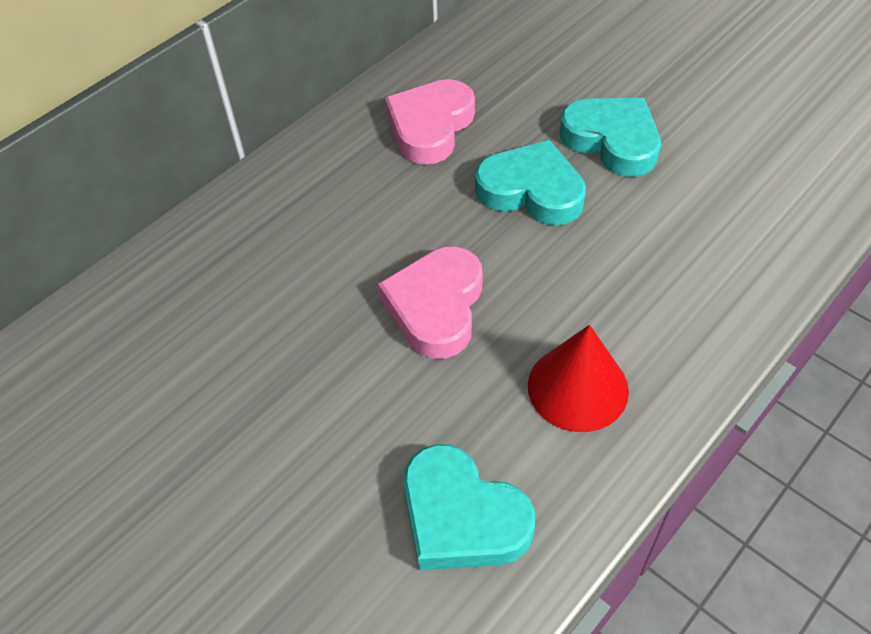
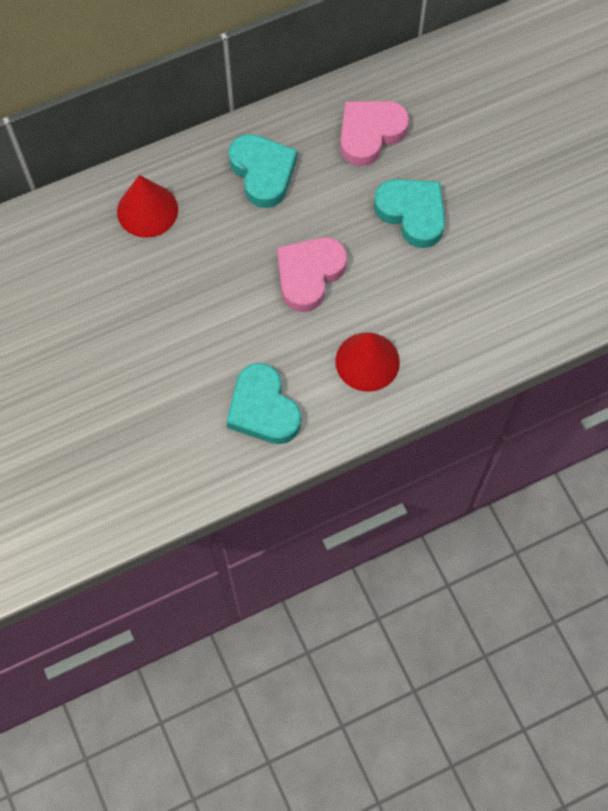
camera: 20 degrees right, 15 degrees up
(170, 307) = (147, 210): none -> red cone
(612, 141) = (489, 195): turquoise heart -> turquoise heart (263, 173)

